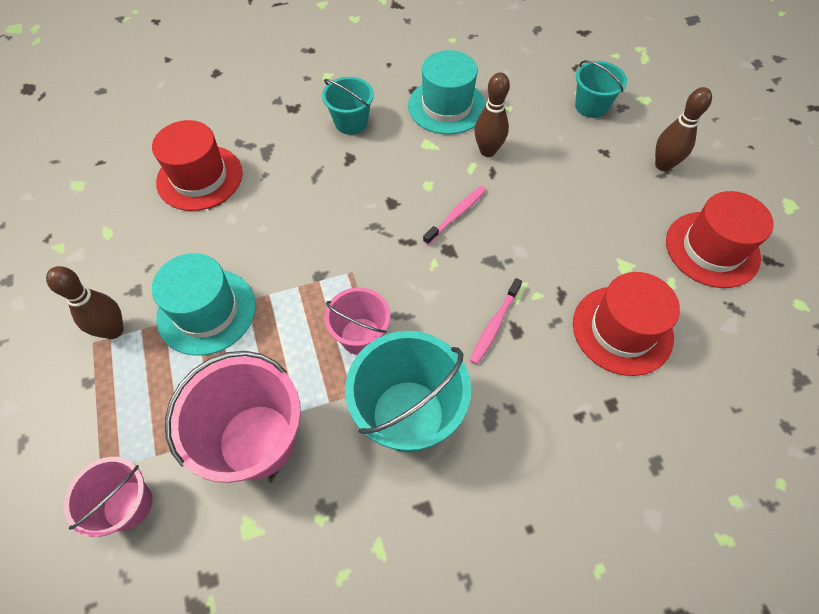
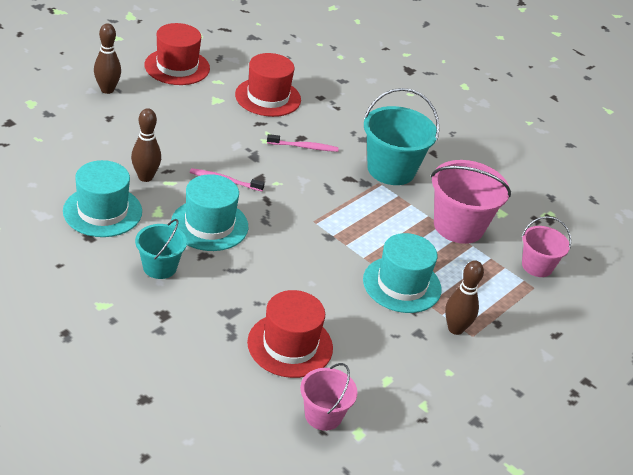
camera: 125 degrees left, 20 degrees down
(361, 336) = (358, 202): pink bucket -> pink bucket (323, 415)
(390, 176) = (209, 225): none -> turquoise hat
(591, 106) = (56, 129): turquoise bucket -> none

